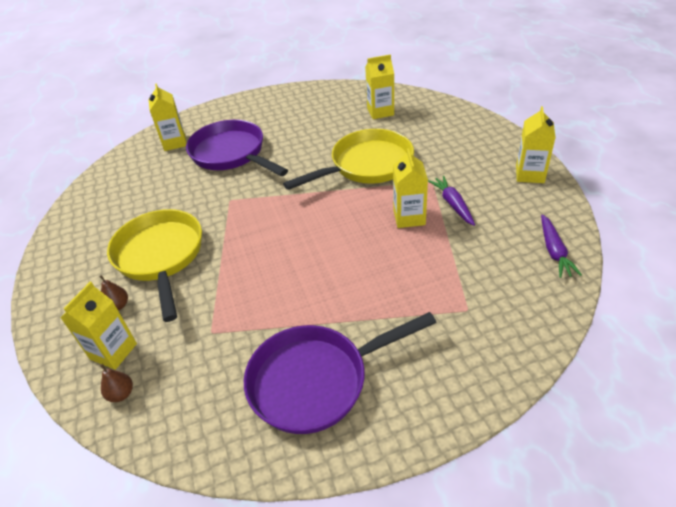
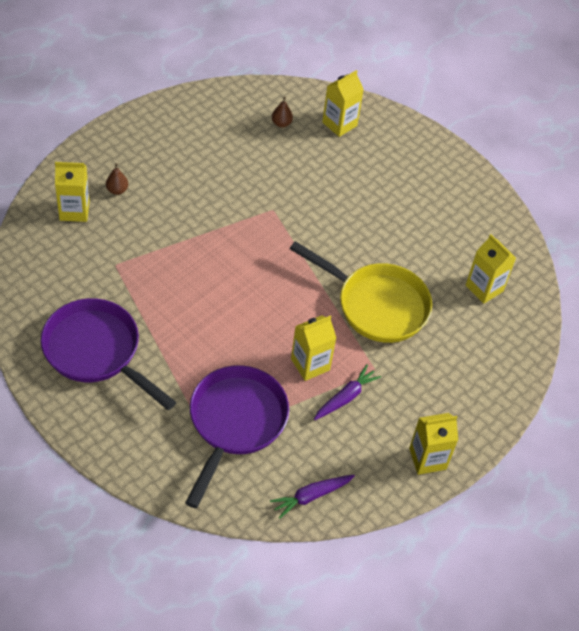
camera: 55 degrees right, 10 degrees up
(121, 394) = (41, 235): brown pear -> brown pear (281, 123)
(161, 256) = (180, 192): yellow pan -> none
(231, 154) = (343, 180): purple pan -> purple pan (235, 423)

